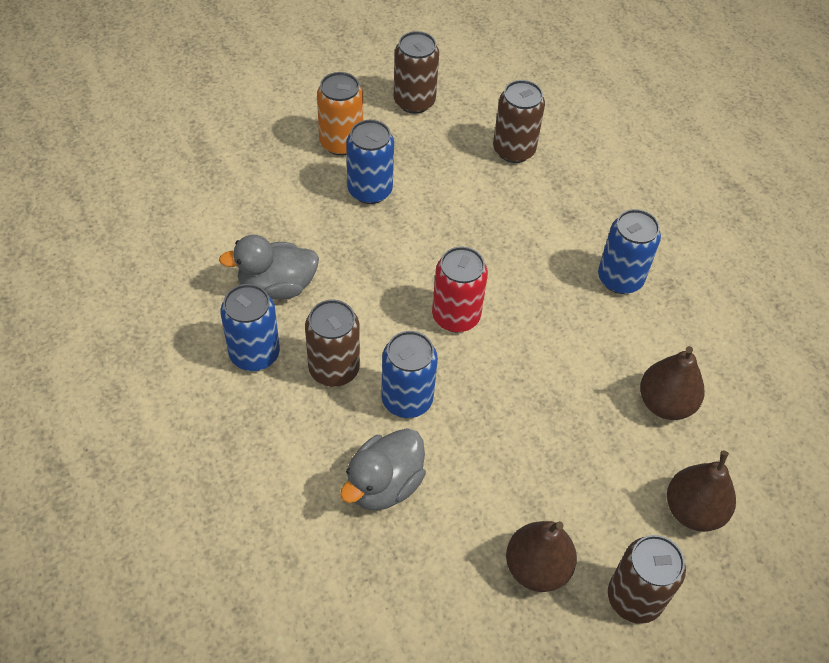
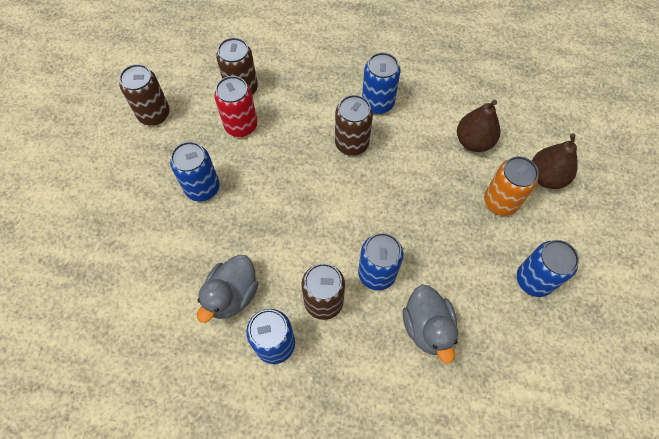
camera: 50 degrees left, 10 degrees up
(341, 143) = (148, 178): orange can -> orange can (500, 202)
(456, 316) = (338, 205): red can -> red can (241, 125)
(537, 568) = (533, 280): brown pear -> blue can
(634, 598) = (580, 243): brown can -> brown can (351, 143)

